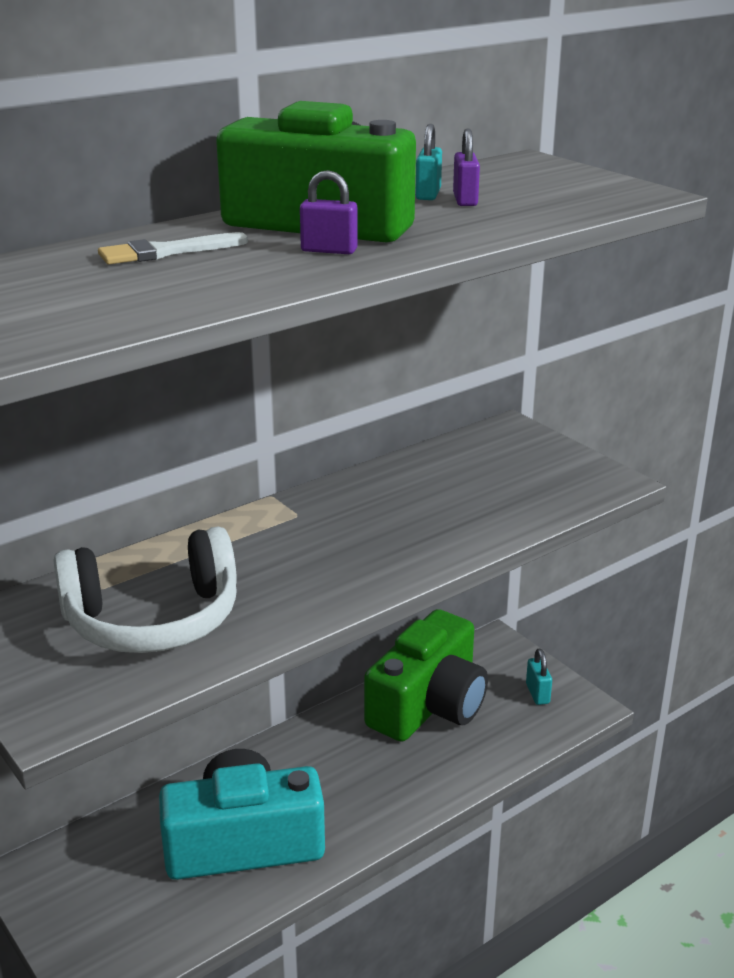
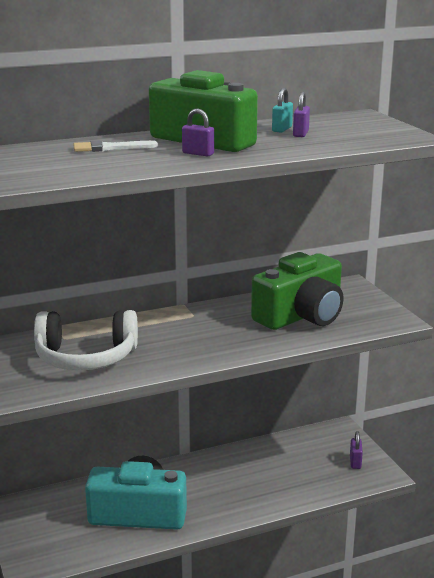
camera: 15 degrees right, 5 degrees down
(429, 705) = (282, 457): green camera -> green camera (301, 315)
(537, 694) = (355, 462): turquoise padlock -> purple padlock

